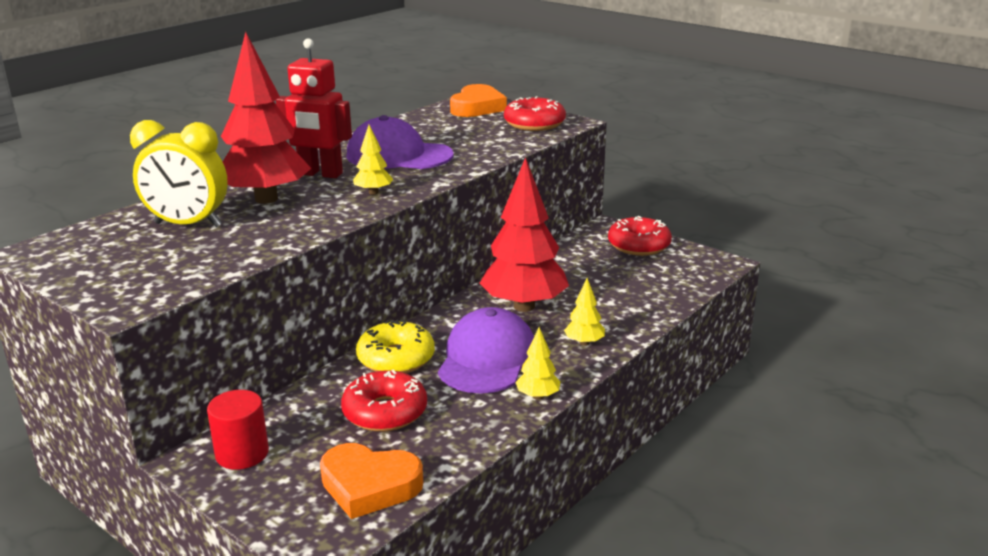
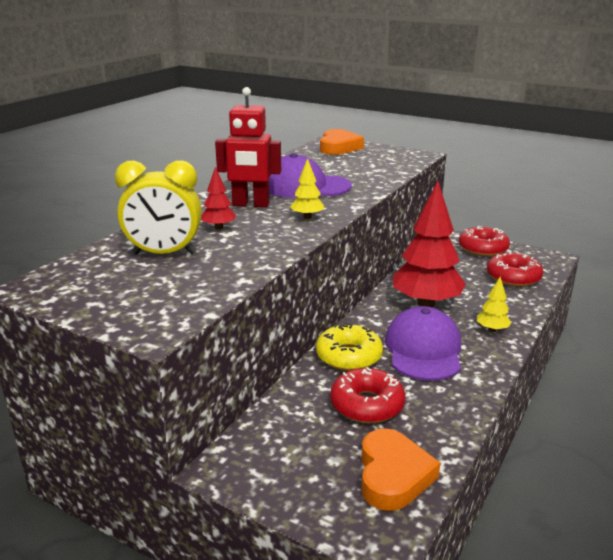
camera: 10 degrees left, 0 degrees up
(242, 454) = (263, 457): red cylinder -> none
(266, 199) = (219, 227): red tree -> red tree, size x0.44
(369, 486) = (393, 475): orange heart -> orange heart turned 90 degrees counterclockwise
(534, 124) = (394, 157): red donut -> red donut (513, 277)
(537, 396) = (484, 378): yellow tree -> none

